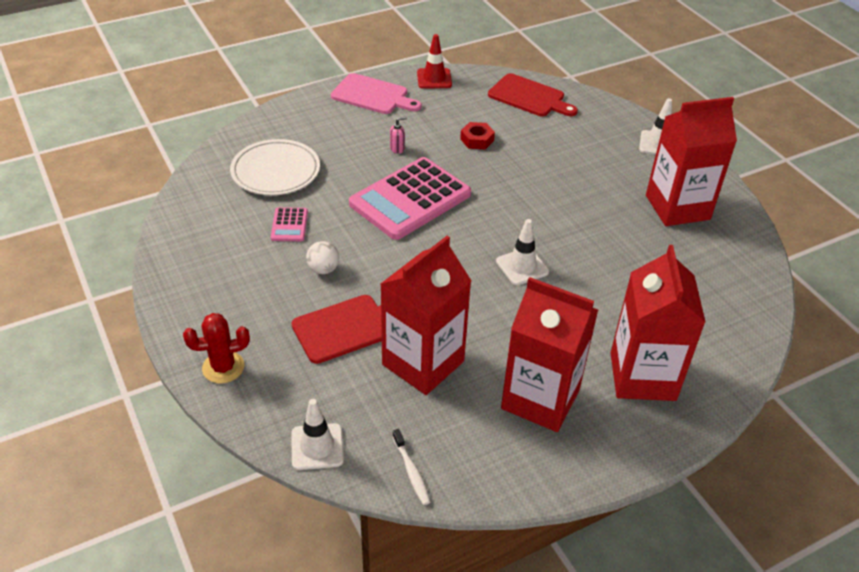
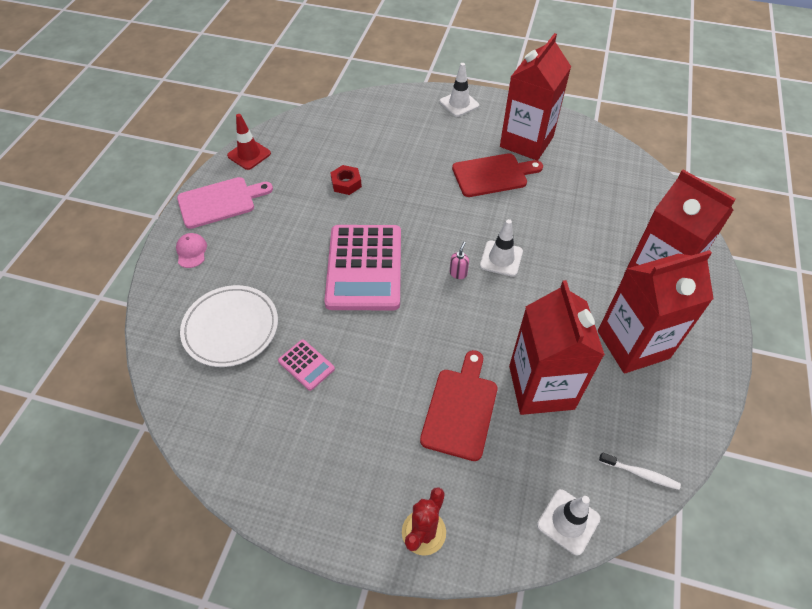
camera: 45 degrees left, 10 degrees up
(314, 112) = (191, 251): none -> pink cap
(323, 269) = (381, 378): white ball -> none
(397, 149) = (300, 233): pink soap dispenser -> pink soap dispenser (458, 273)
(529, 97) = (336, 123): red cutting board -> red cutting board (493, 175)

